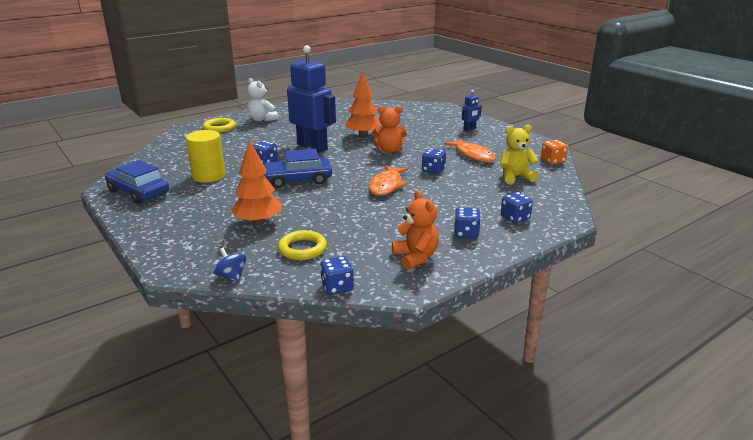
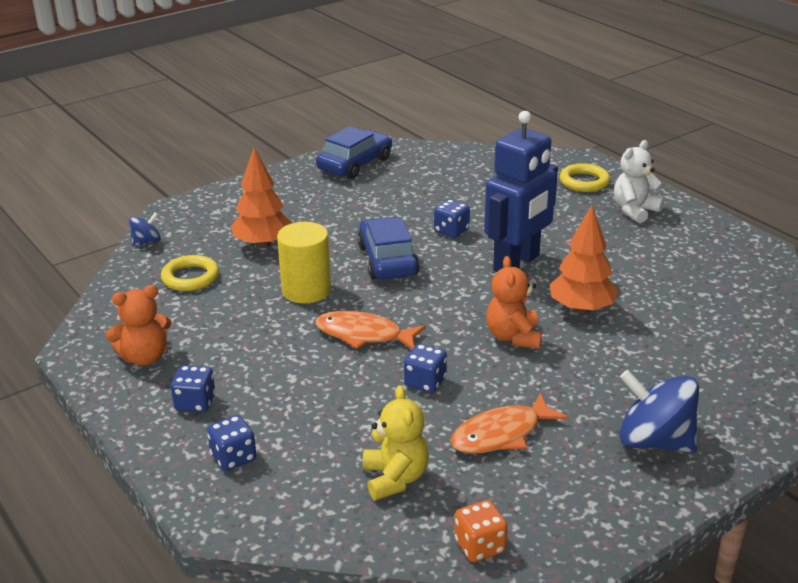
camera: 90 degrees right, 5 degrees up
(208, 176) = (401, 197): yellow cylinder -> yellow cylinder (306, 290)
(337, 287) = (101, 304): blue dice -> none
(469, 129) = (654, 441): blue robot -> blue spinning top

